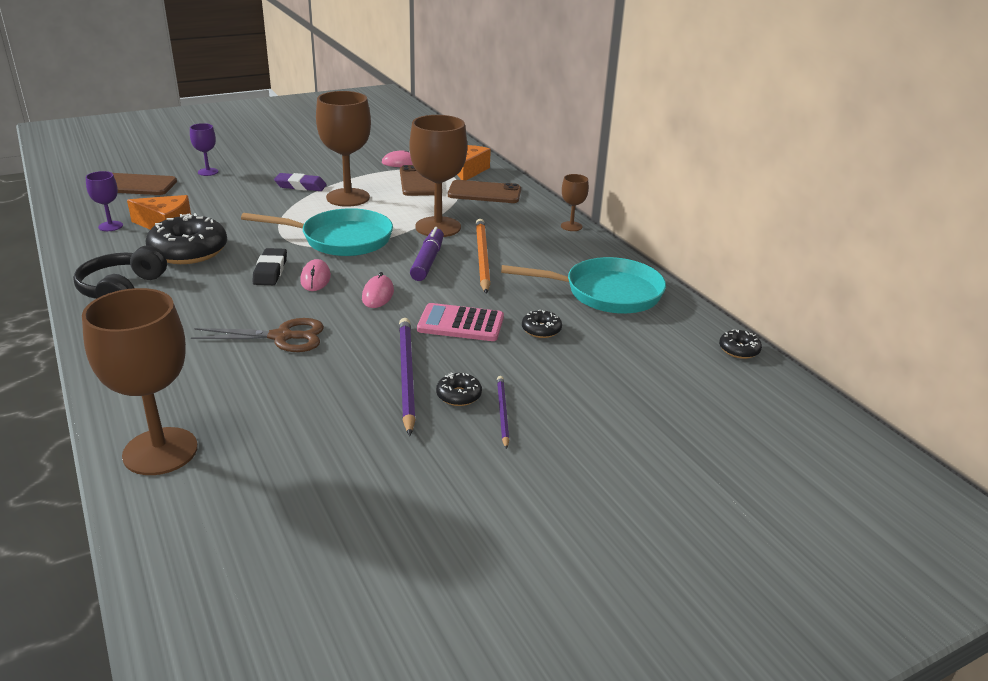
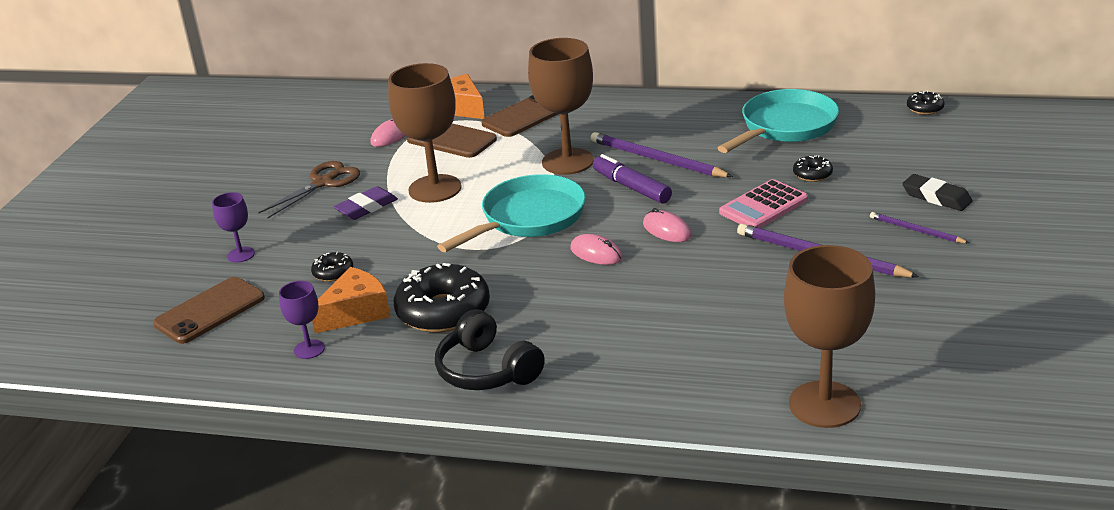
camera: 45 degrees left, 0 degrees up
(270, 271) = (550, 274): black eraser -> black eraser (936, 197)
(282, 337) = (691, 299): brown scissors -> brown scissors (323, 183)
(458, 395) = (874, 241): black donut -> black donut (333, 273)
(482, 257) = (656, 159): orange pencil -> purple pencil
(571, 226) = (649, 100): brown goblet -> none

